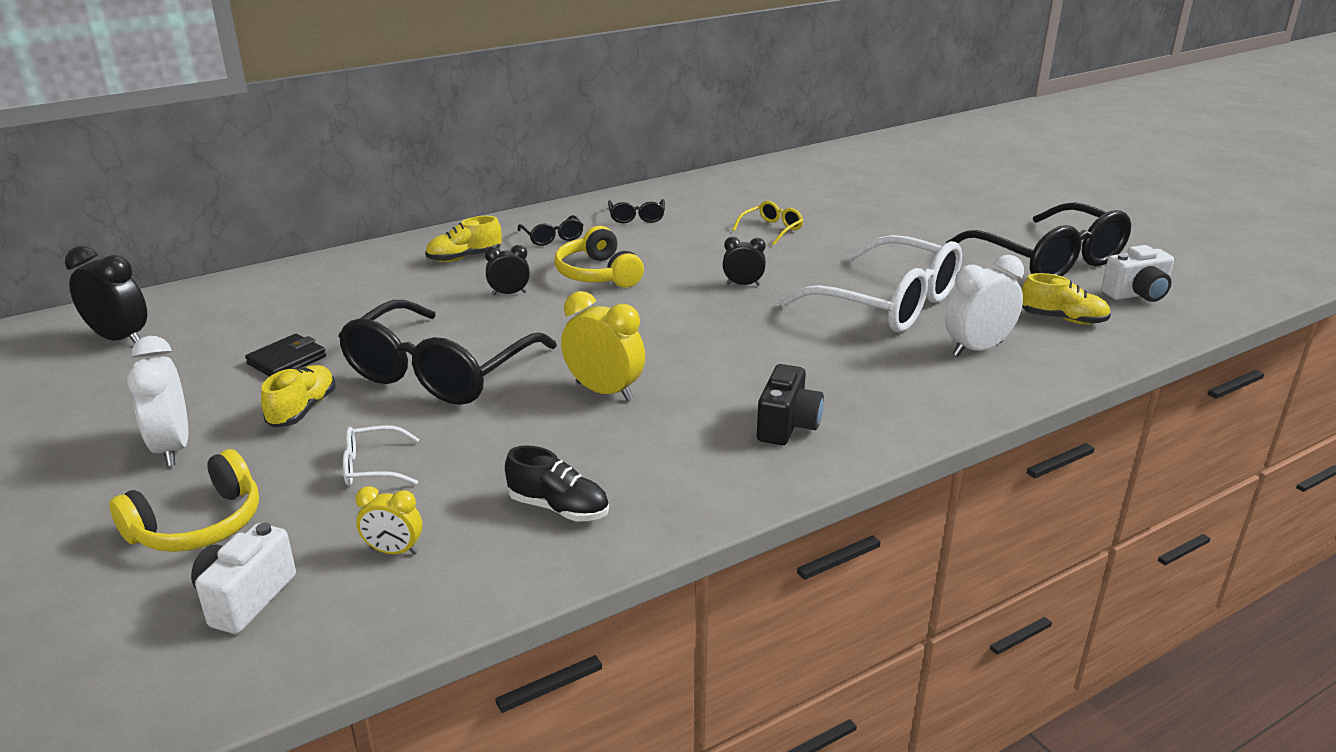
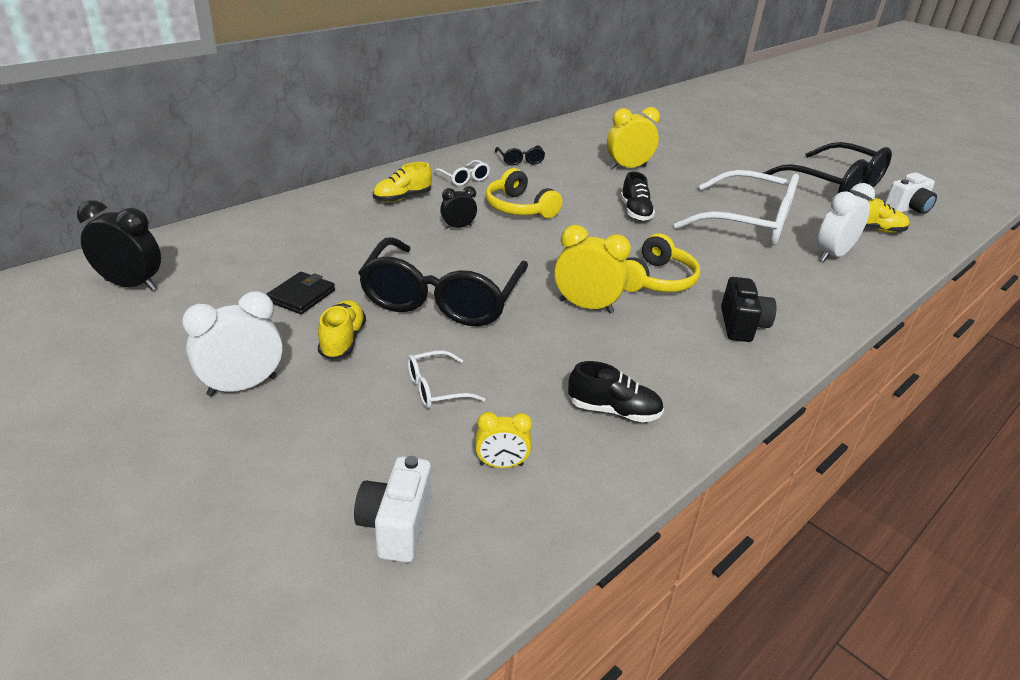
camera: 15 degrees left, 5 degrees up
(173, 448) = (242, 386): white clock -> white clock turned 90 degrees clockwise
(198, 525) = (310, 459): yellow headphones -> yellow headphones (656, 280)
(552, 237) = (464, 179): black glasses -> white glasses
(743, 284) = (635, 212): black clock -> black shoe
(771, 229) = (628, 167): yellow glasses -> yellow clock

